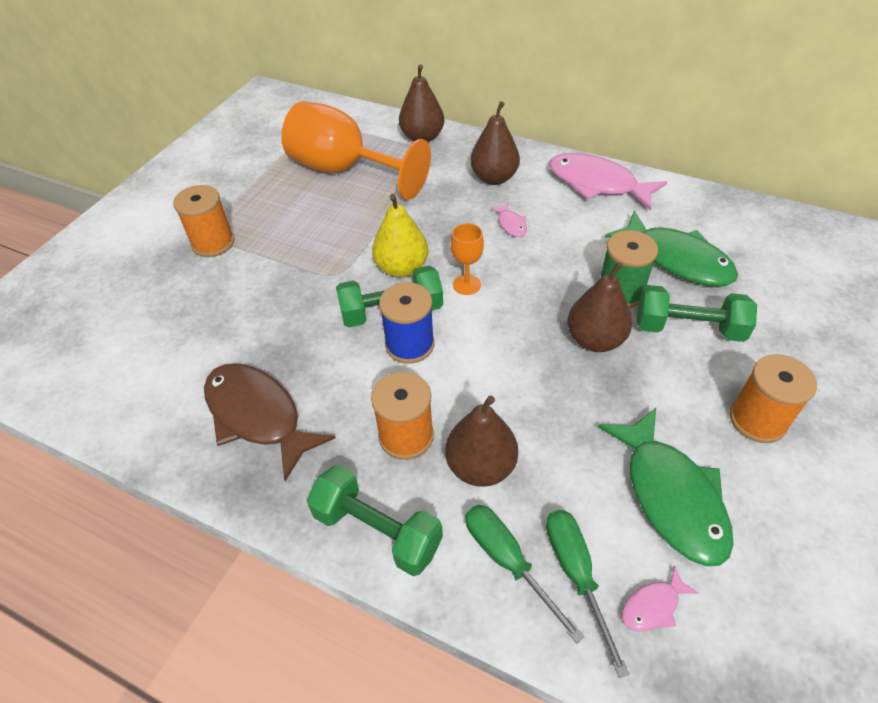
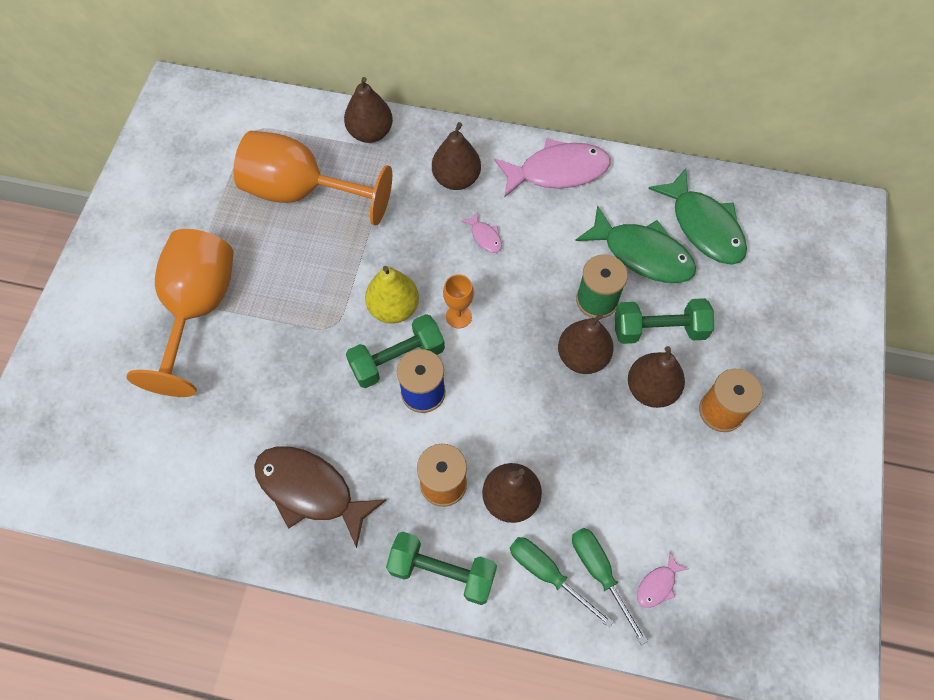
camera: 15 degrees left, 15 degrees up
(213, 243) = (198, 309): orange spool -> orange goblet
(597, 184) = (557, 171): pink fish -> pink fish turned 150 degrees clockwise
(671, 383) = (651, 389): none -> brown pear
(671, 495) = (661, 493): green fish -> green fish (704, 226)

